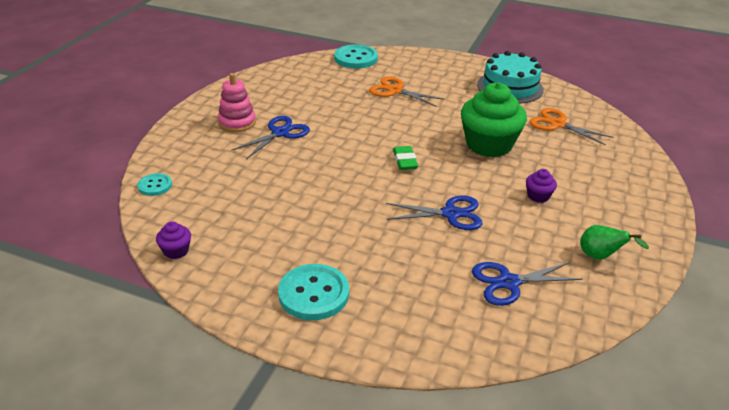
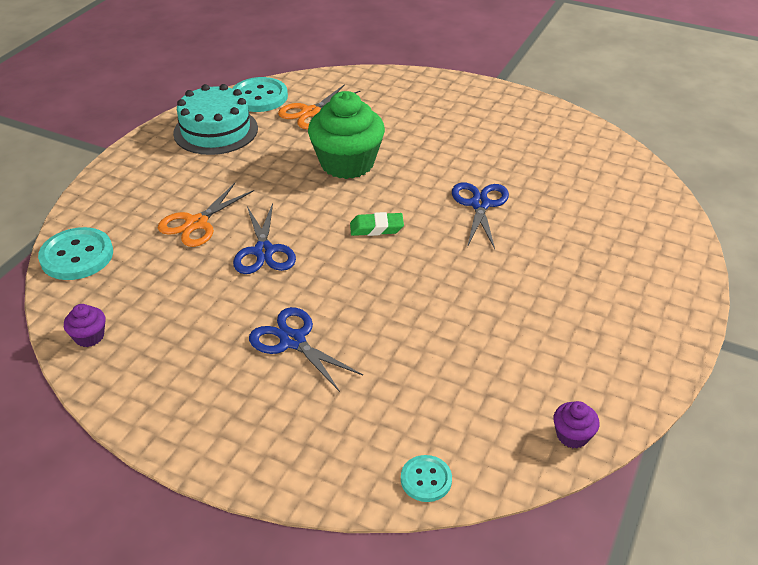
camera: 85 degrees left, 5 degrees up
(237, 122) = (252, 392): pink stacking toy -> none
(314, 294) = (624, 309): turquoise button -> turquoise button (259, 97)
(508, 282) = (581, 182): blue scissors -> blue scissors (263, 251)
(538, 196) = (447, 146): purple cupcake -> purple cupcake (89, 337)
(600, 257) = (537, 128): green pear -> none

